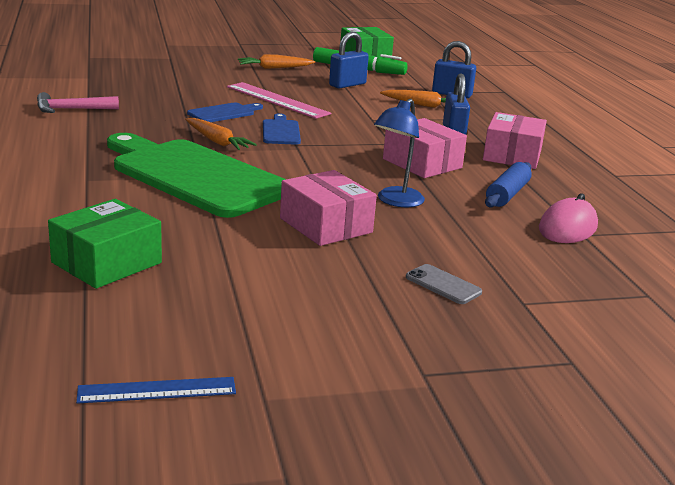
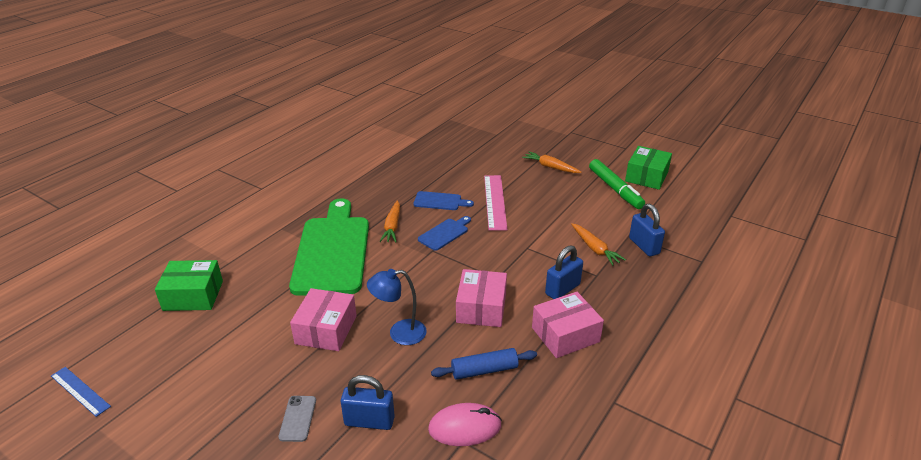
camera: 50 degrees right, 10 degrees up
(71, 109) = (364, 166): pink hammer -> none
(347, 85) = (574, 203): blue padlock -> blue padlock (369, 421)

